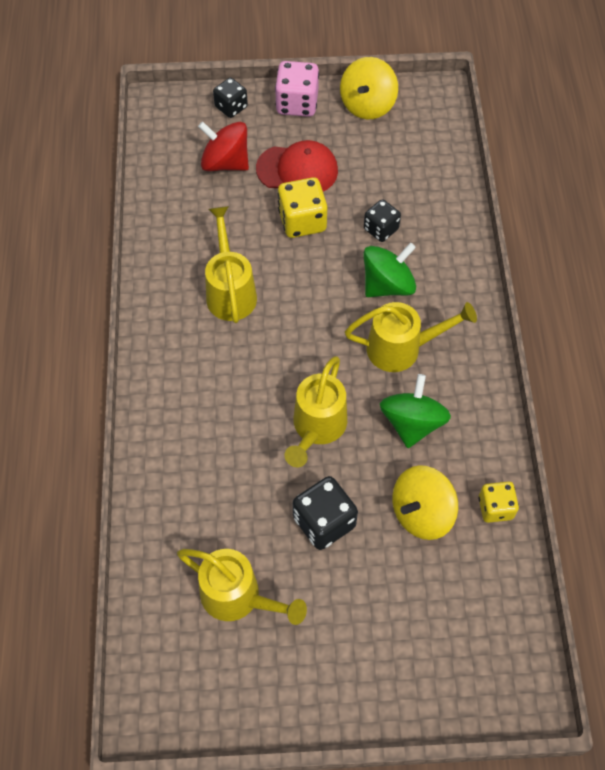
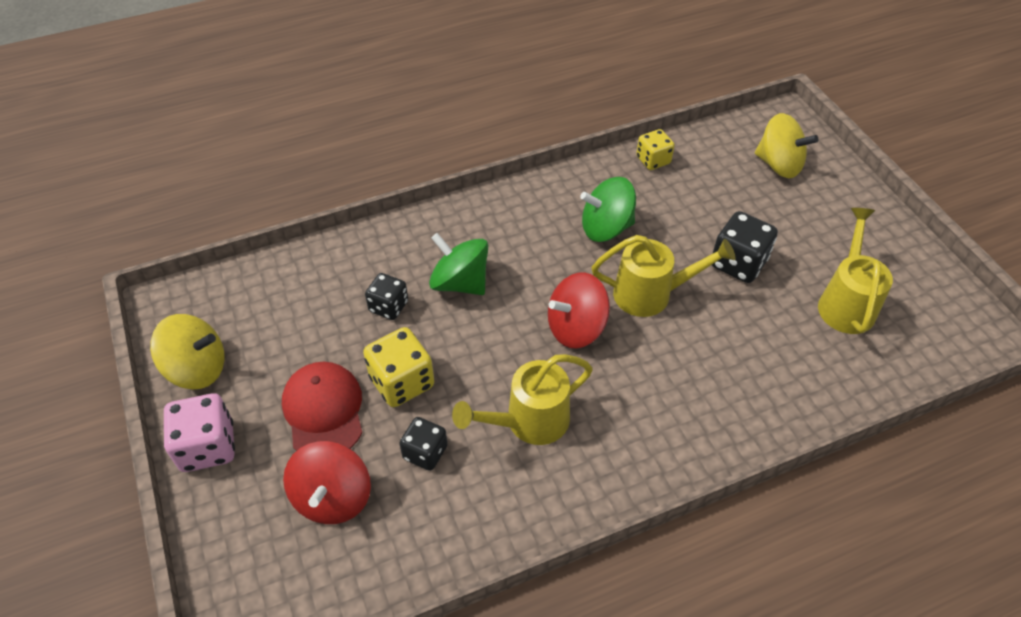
camera: 110 degrees left, 10 degrees down
(231, 107) = (228, 527): black dice -> black dice (425, 452)
(304, 354) = (576, 328): none -> red spinning top
(401, 348) = (531, 253): yellow watering can -> none
(421, 513) = (686, 202): yellow spinning top -> yellow spinning top (779, 165)

